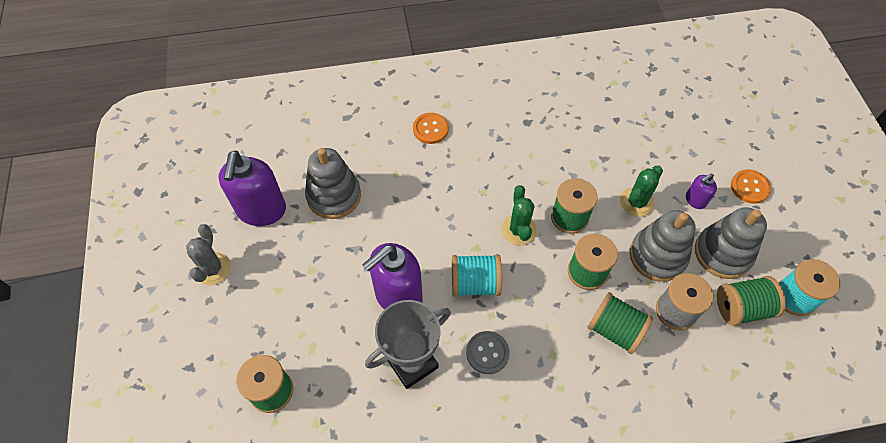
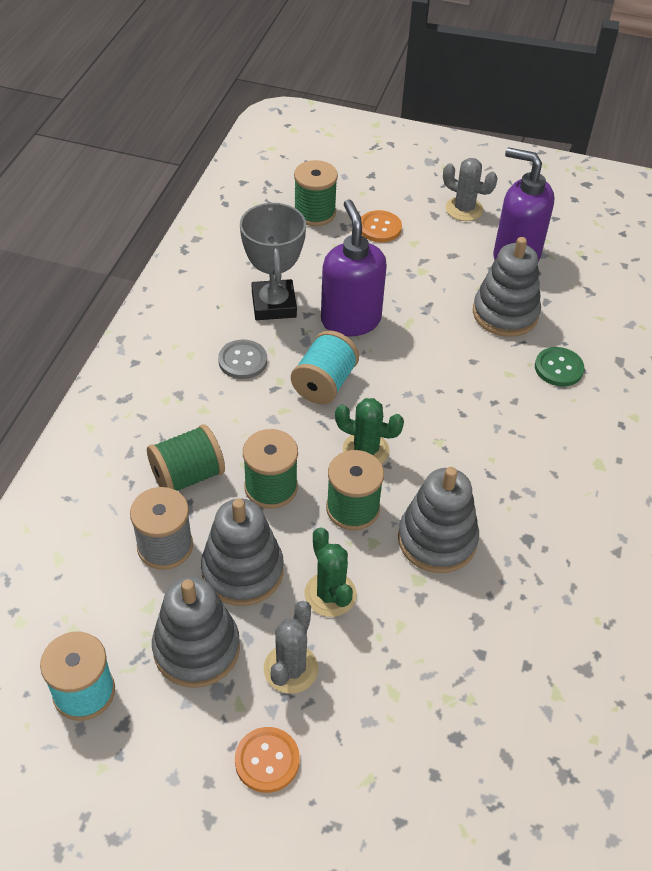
camera: 115 degrees right, 10 degrees down
(374, 147) = (558, 368): none -> green button
(430, 129) = (563, 431): orange button -> orange button (380, 228)
(560, 164) = (437, 540): none -> grey stacking toy
(695, 200) = (291, 669): purple soap dispenser -> grey cactus
(742, 308) = (117, 619): green spool -> none

